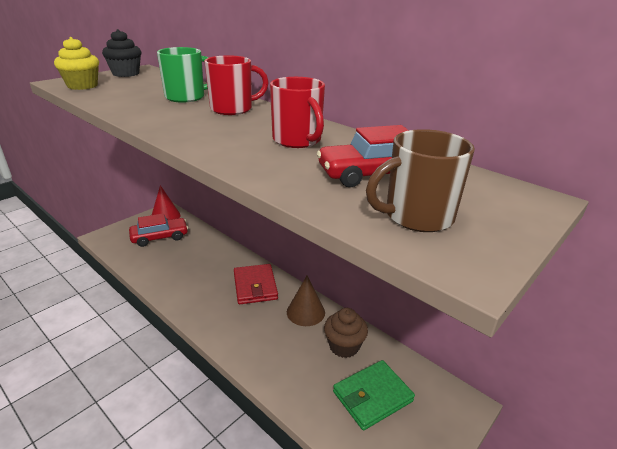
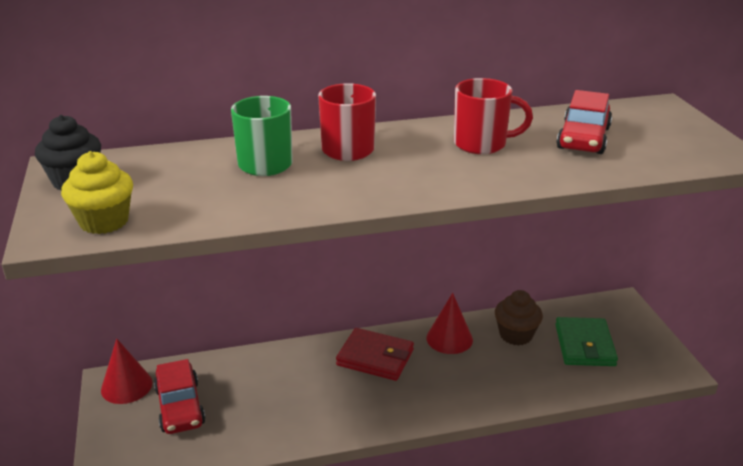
camera: 55 degrees left, 0 degrees up
(160, 237) = (180, 406): red car -> red car turned 150 degrees clockwise
(305, 312) = (449, 338): brown cone -> red cone
(416, 216) = (664, 147): brown mug -> none

